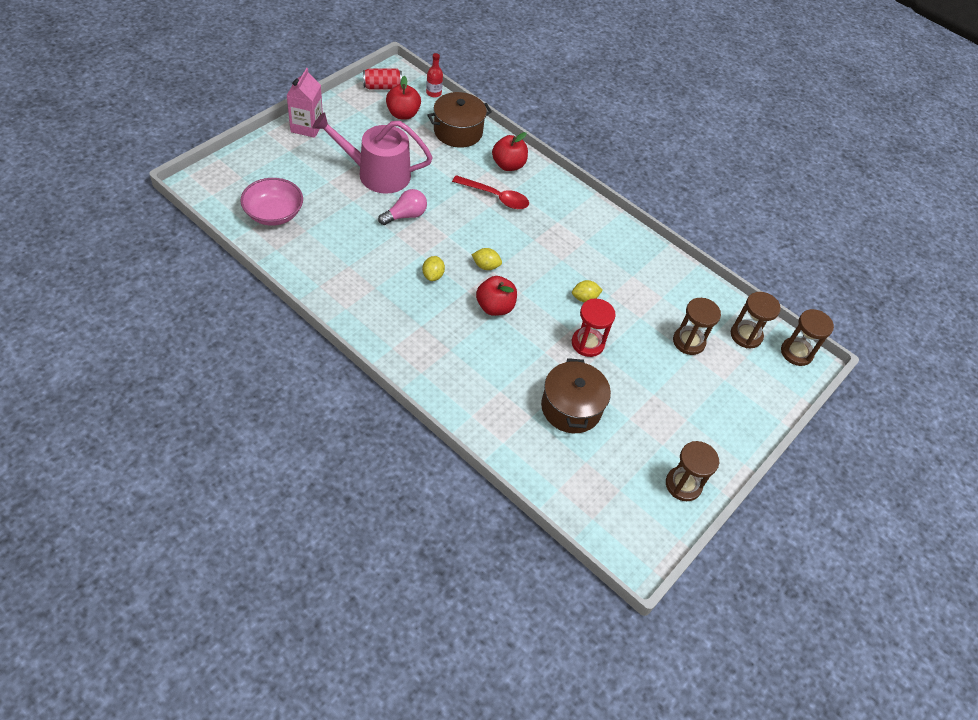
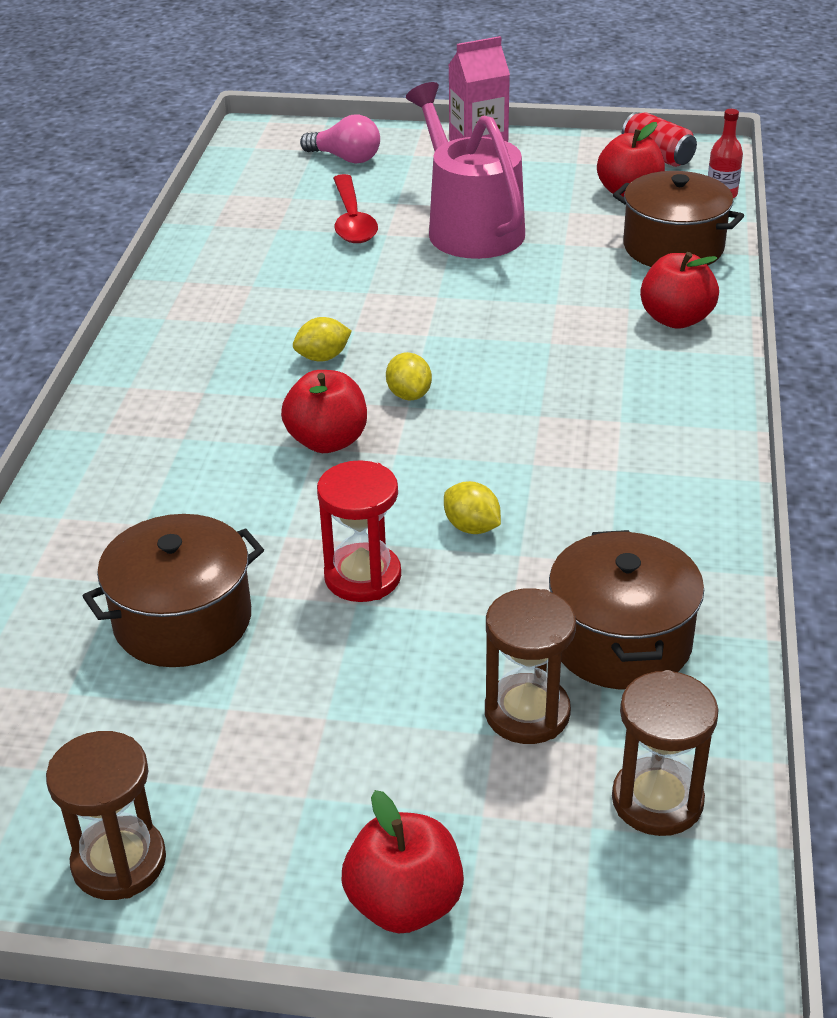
camera: 65 degrees right, 15 degrees down
(274, 214) = (277, 195): pink bowl -> none
(405, 215) = (417, 283): pink light bulb -> pink light bulb (346, 158)
(496, 197) = (581, 339): red spoon -> red spoon (352, 220)
(673, 298) = (620, 641): none -> brown pot
(747, 419) = (404, 903): none -> red apple
(796, 352) = (714, 919): brown hourglass -> none

